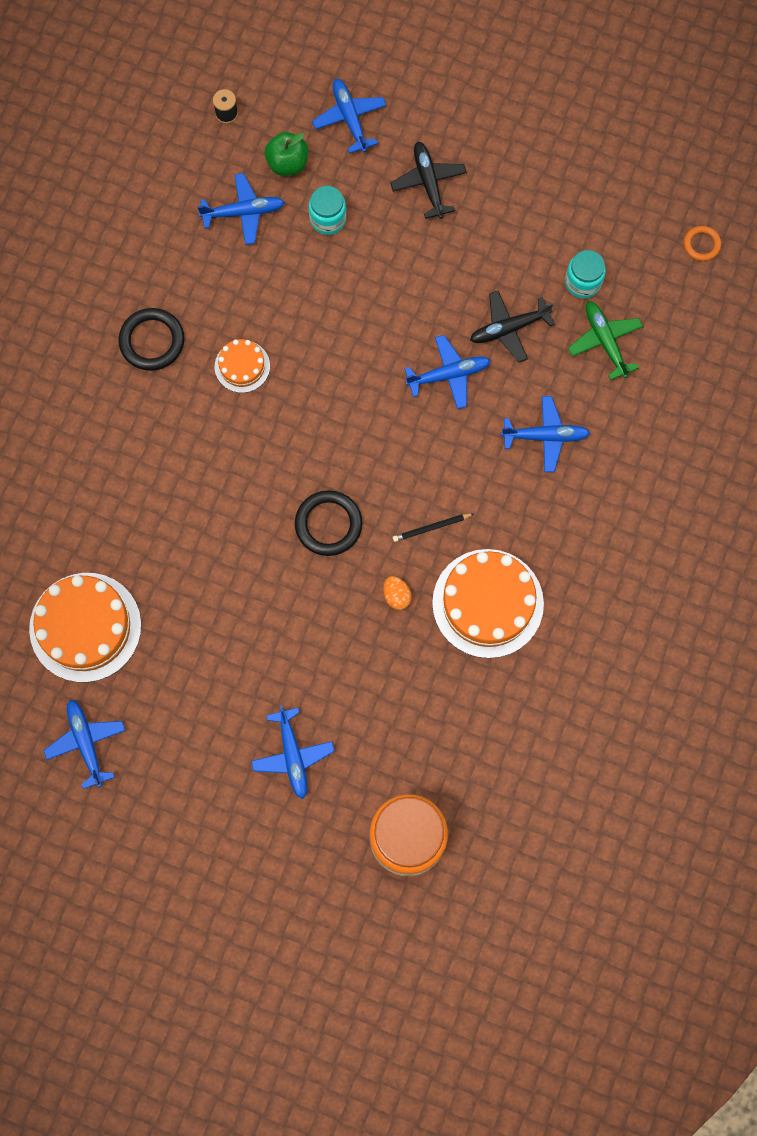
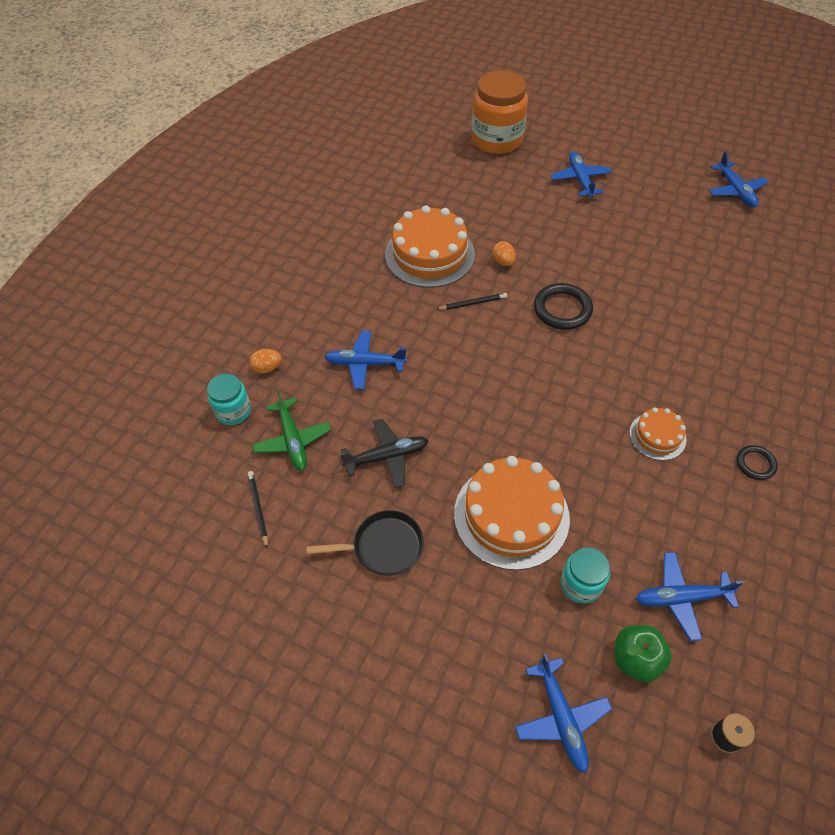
camera: 175 degrees left, 20 degrees down
(85, 627) = (756, 253): orange cake -> orange cake (511, 515)
(152, 341) = (755, 464): black ring -> black ring, size x0.57
(428, 183) = (462, 621): black plane -> none
(448, 375) = (451, 418): blue plane -> none
(502, 241) = (383, 547): none -> black pan
(583, 282) = (303, 498): turquoise jar -> turquoise jar (233, 411)
(622, 269) = (258, 508): none -> black pencil
(650, 425) = (267, 368): none -> orange egg
(701, 244) = (166, 530): orange ring -> none

